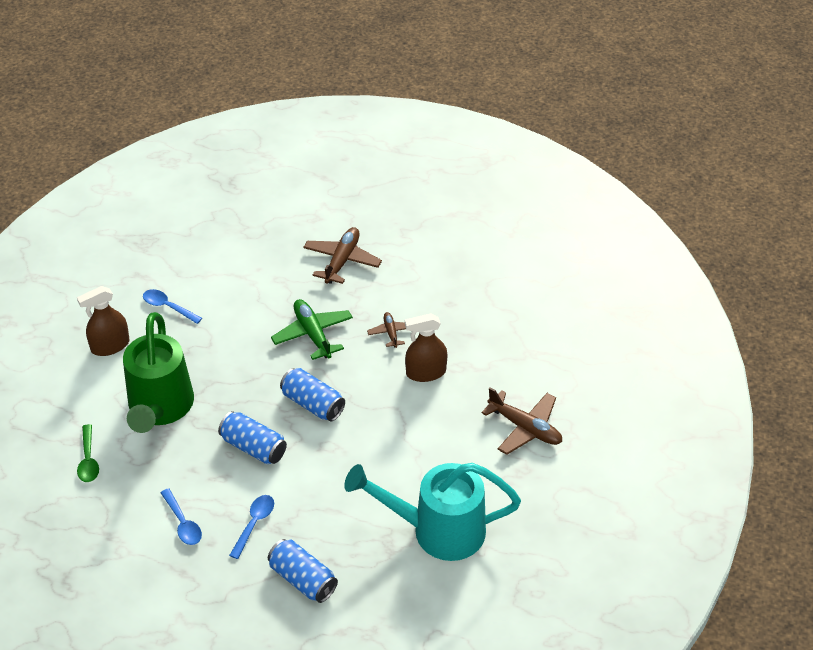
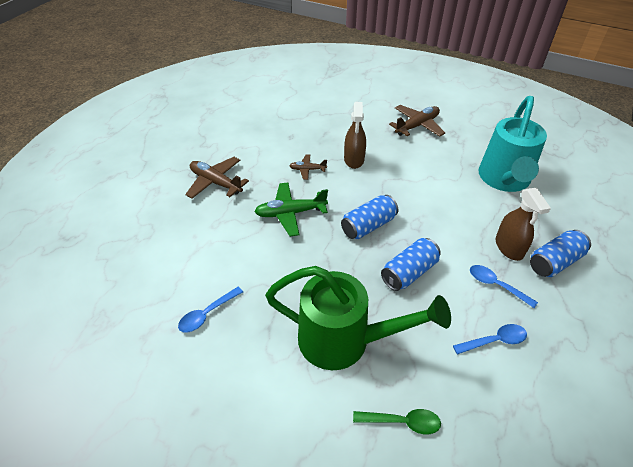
camera: 75 degrees left, 0 degrees up
(110, 346) = (239, 377): brown spray bottle -> brown spray bottle (509, 247)

